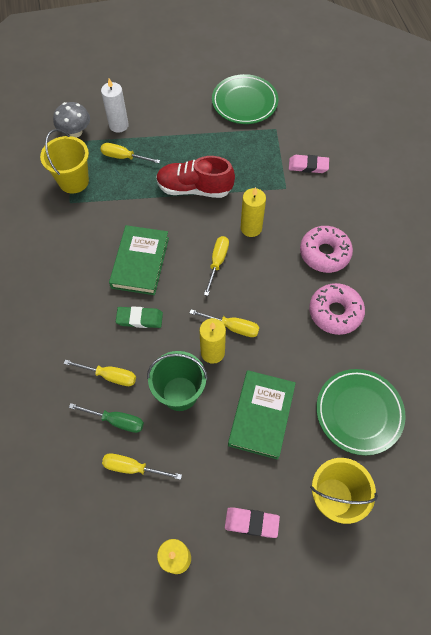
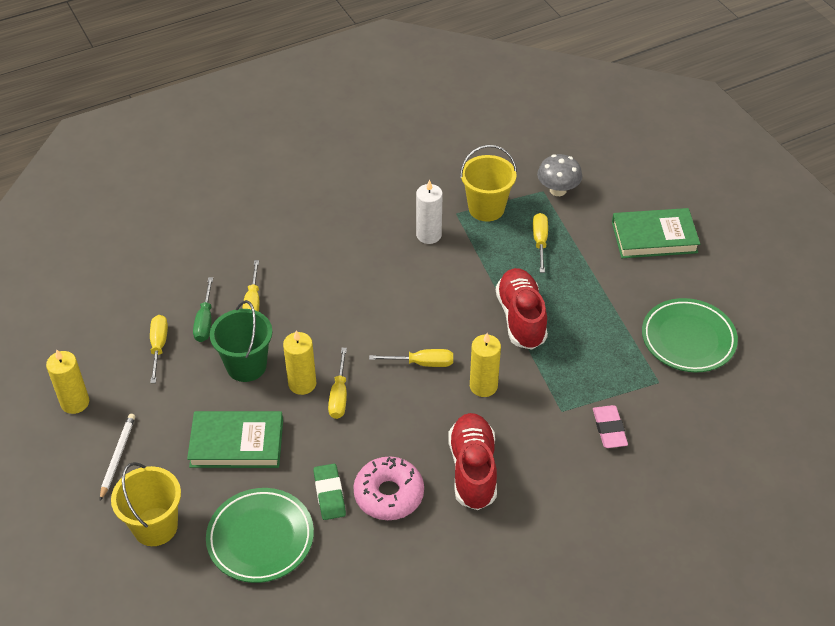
camera: 75 degrees right, 15 degrees down
(118, 125) = (587, 225): white candle -> white candle (428, 235)
(139, 319) = (326, 311): green eraser -> green eraser (329, 494)
(140, 262) = (397, 293): green book -> green book (654, 237)
(251, 522) = (118, 457): pink eraser -> white pencil
(324, 253) = (473, 470): pink donut -> red shoe

